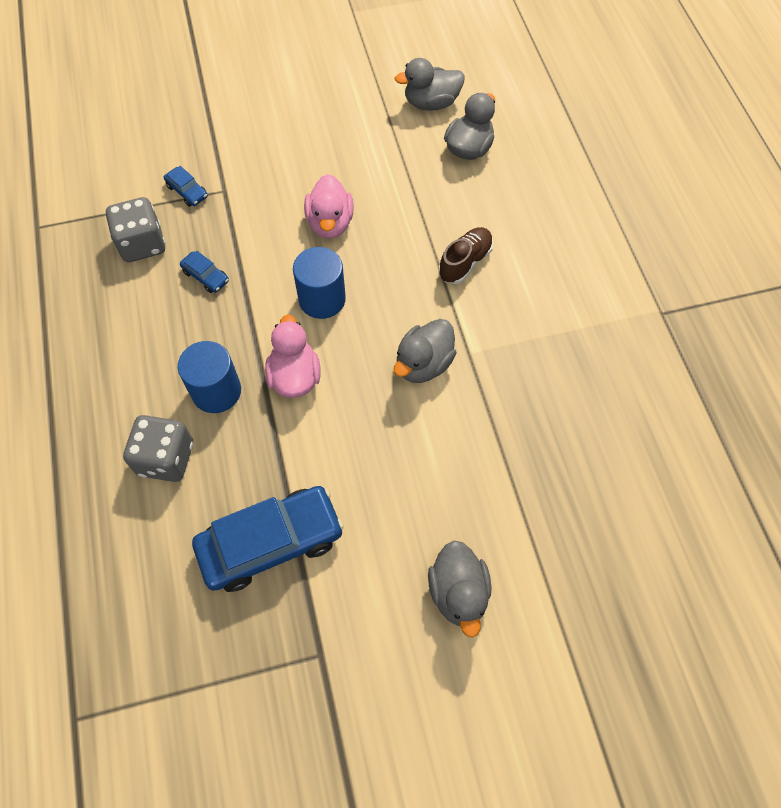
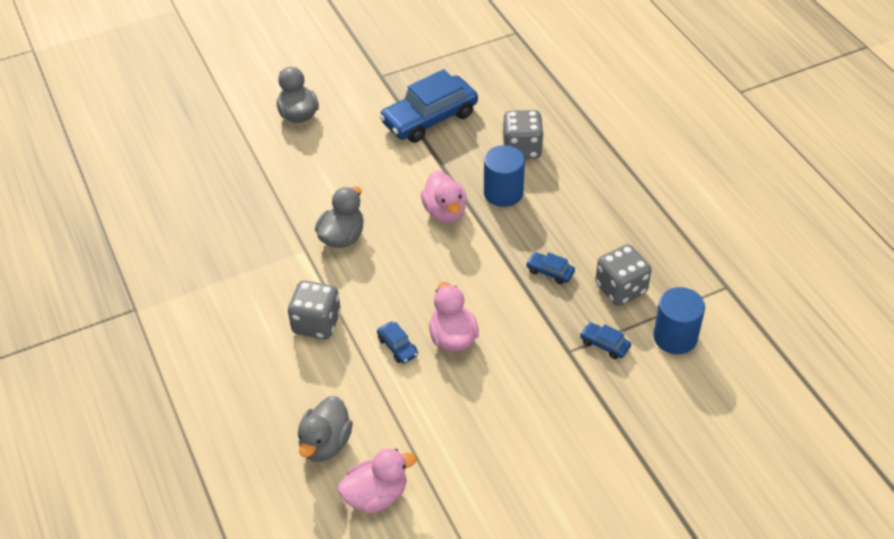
camera: 170 degrees right, 15 degrees down
(322, 299) = (440, 270): blue cylinder -> blue cylinder (675, 337)
(387, 223) = (397, 347): none -> blue car
(431, 103) = (376, 495): grey duck -> pink duck
(465, 262) = (316, 323): brown shoe -> grey dice

